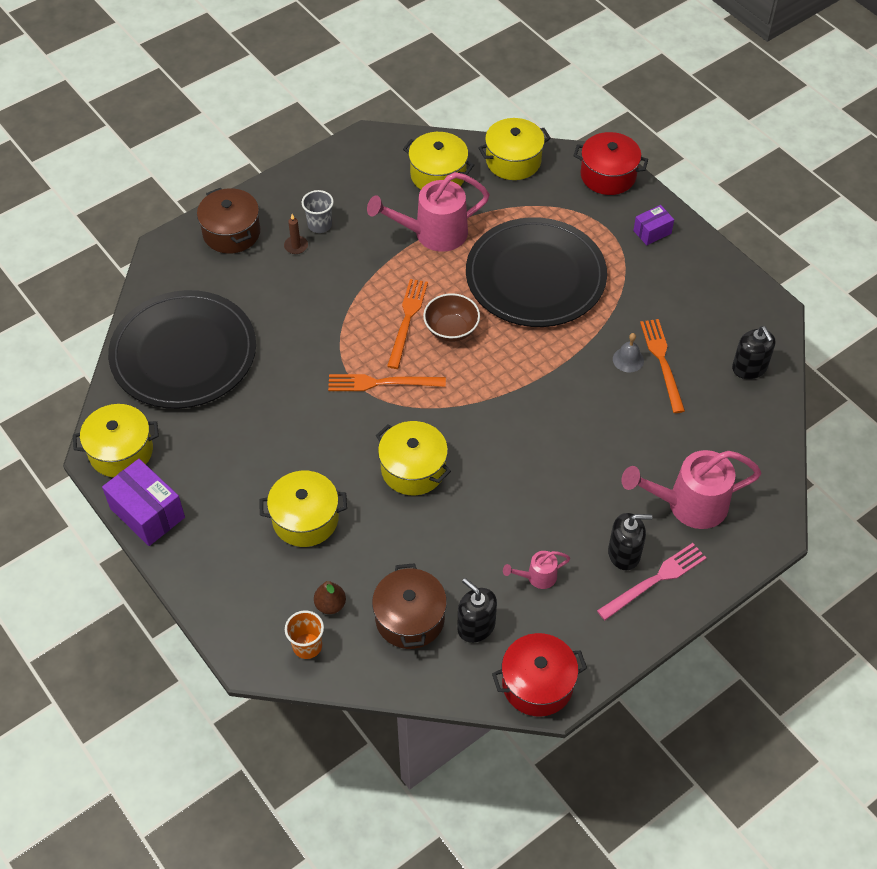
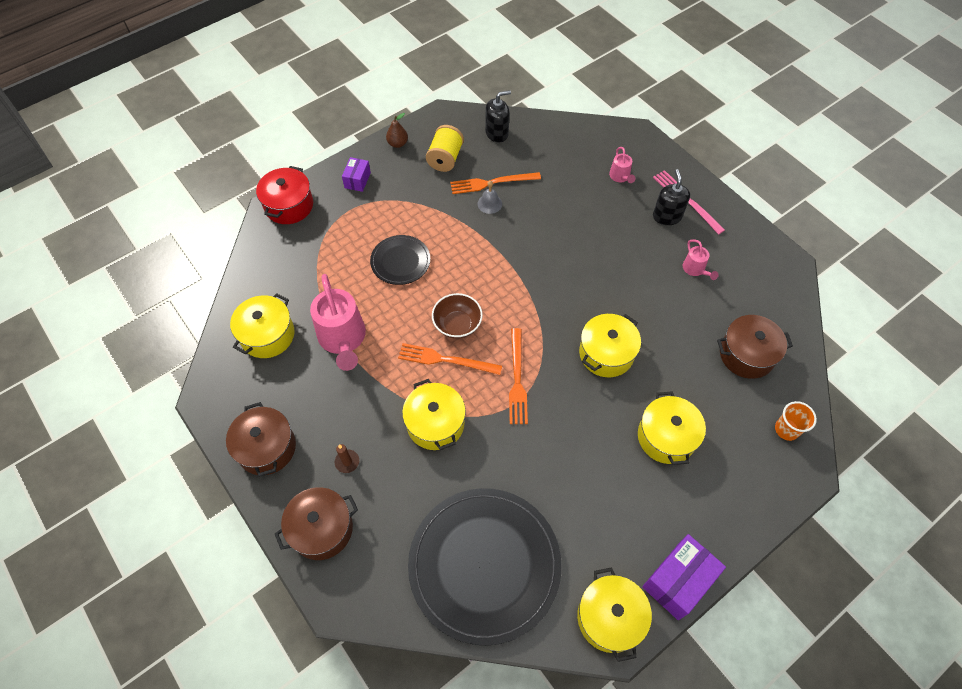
camera: 90 degrees left, 5 degrees up
(314, 187) = (266, 448): none -> brown pot
(319, 225) = (321, 440): grey cup -> none
(330, 605) = (745, 413): brown pear -> brown pear (397, 143)
(476, 626) = (744, 310): black soap dispenser -> none
(513, 161) = (259, 274): yellow pot -> yellow pot (435, 423)
(535, 276) = (400, 261): black plate -> black plate, size x0.49
(537, 684) = (783, 272): red pot -> none
(652, 232) = (357, 180): purple box -> purple box turned 45 degrees clockwise
(688, 504) = (620, 177): pink watering can -> pink watering can, size x0.48
(697, 314) = (445, 158): none -> yellow spool

